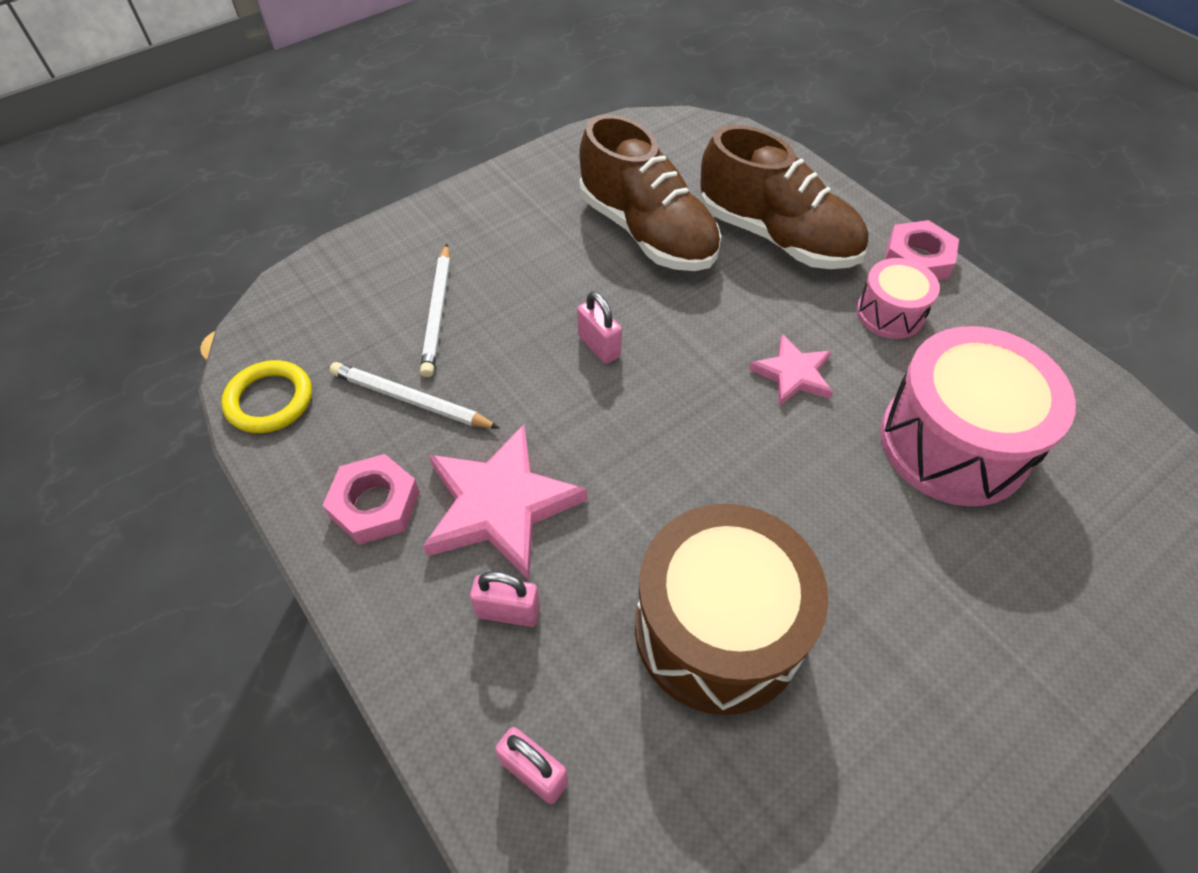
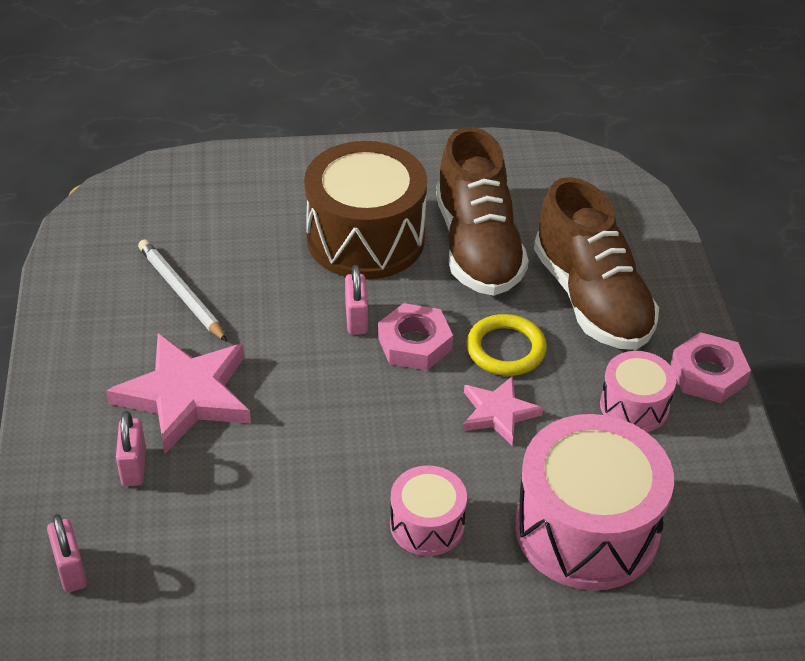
camera: 30 degrees right, 10 degrees down
(270, 400) = (84, 248): yellow ring -> yellow ring (506, 349)
(375, 504) = (100, 352): pink nut -> pink nut (414, 343)
(438, 313) = (252, 238): white pencil -> none
(508, 612) = (134, 466): pink padlock -> pink padlock turned 45 degrees clockwise
(718, 629) = (269, 555): brown drum -> brown drum (365, 238)
(827, 514) = (427, 525): none -> pink drum

